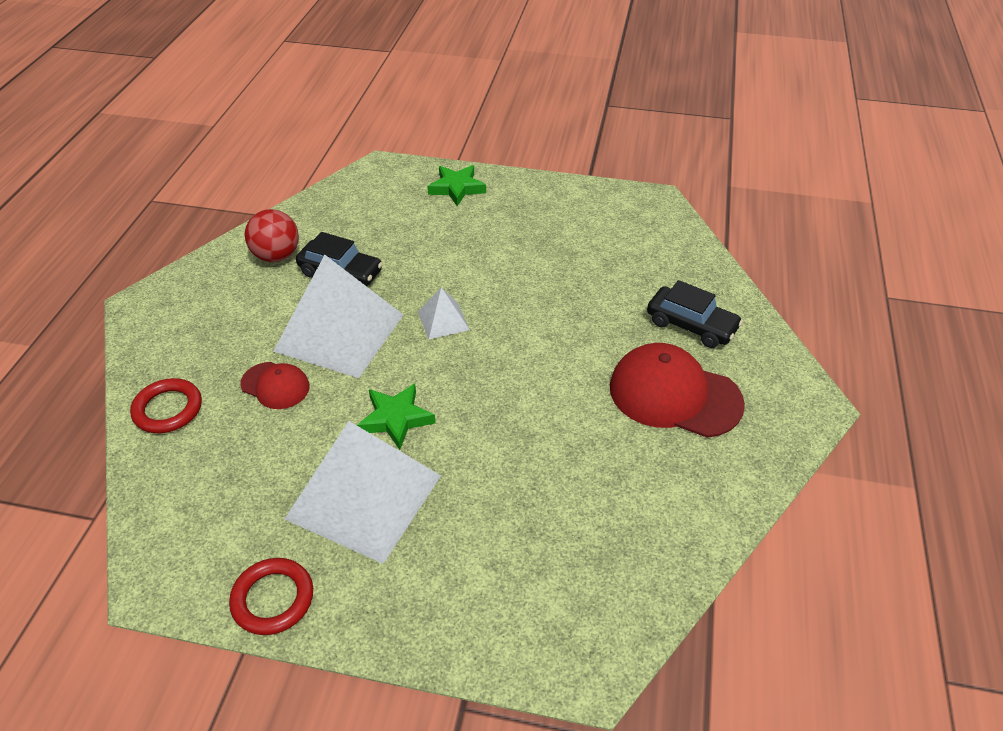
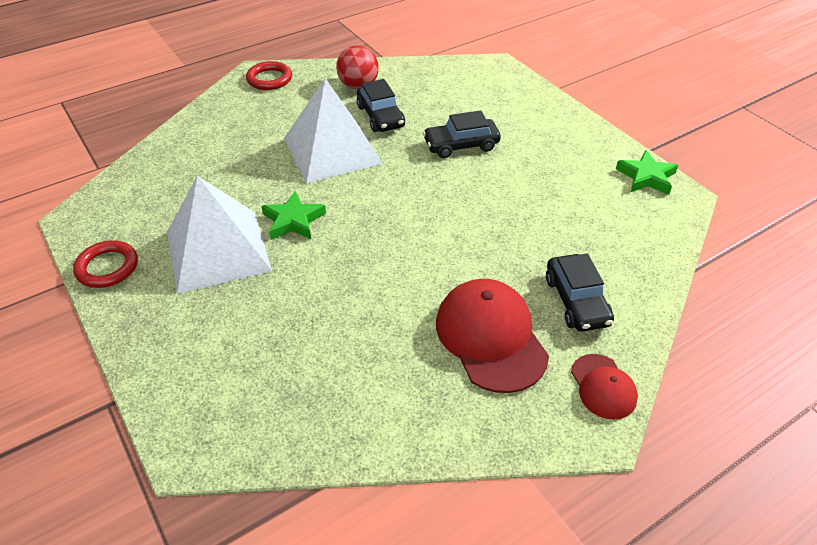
camera: 45 degrees right, 0 degrees up
(168, 409) = (194, 135): red ring -> red ring (269, 79)
(275, 385) = (259, 158): red cap -> red cap (603, 386)
(443, 320) = (401, 182): white pyramid -> none
(448, 257) = (461, 145): none -> black car
(457, 188) = (529, 105): green star -> green star (646, 177)

